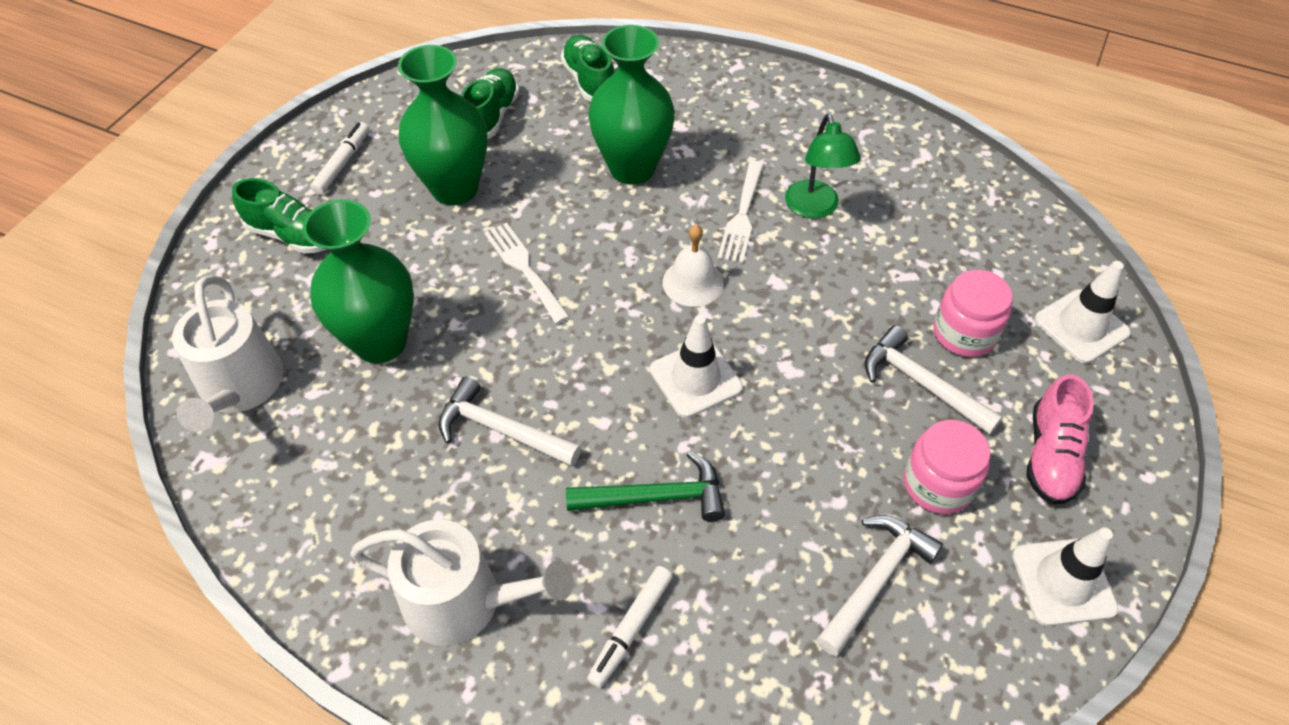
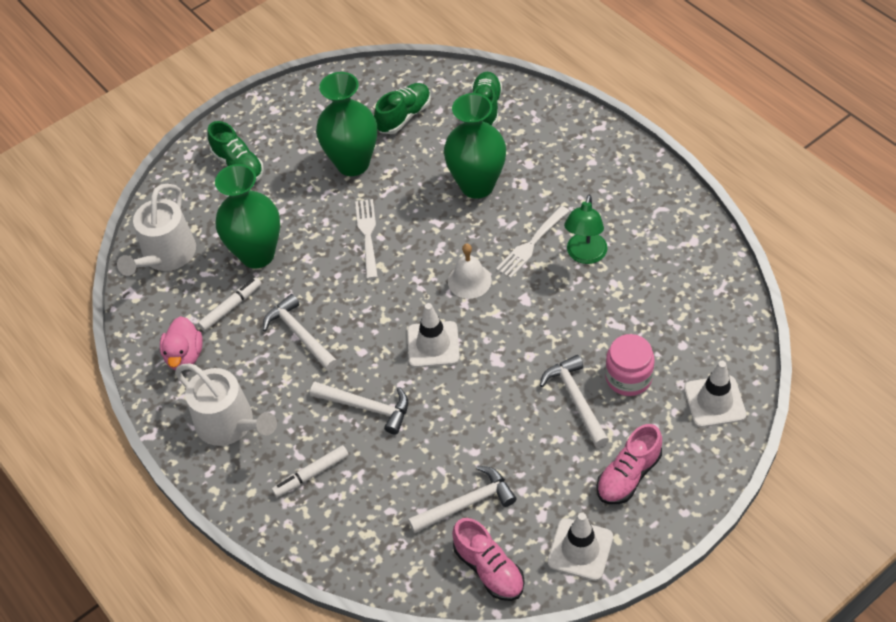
camera: 30 degrees right, 0 degrees up
(339, 523) = (184, 356): none -> pink duck
(343, 163) = (291, 122): white marker -> white marker (231, 307)
(655, 497) = (366, 407): green hammer -> white hammer
(937, 484) = (542, 464): pink jar -> none
(967, 664) = (489, 569): none -> pink shoe

